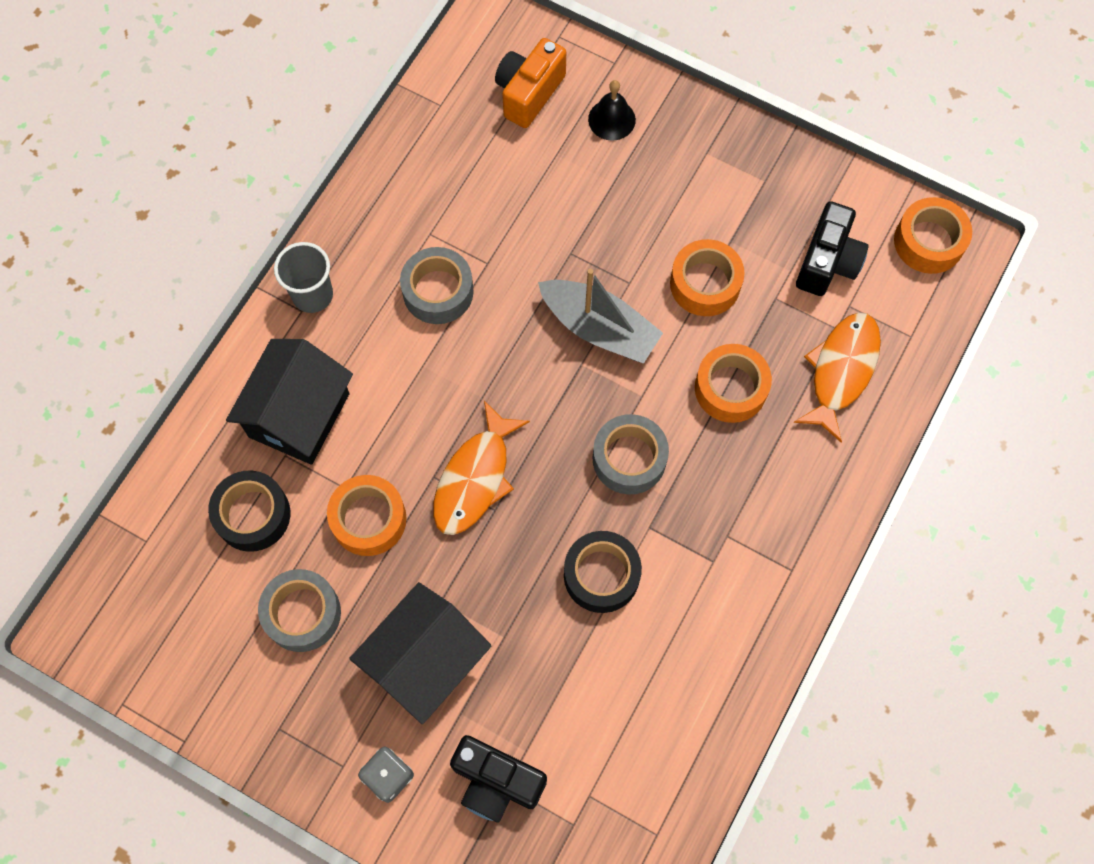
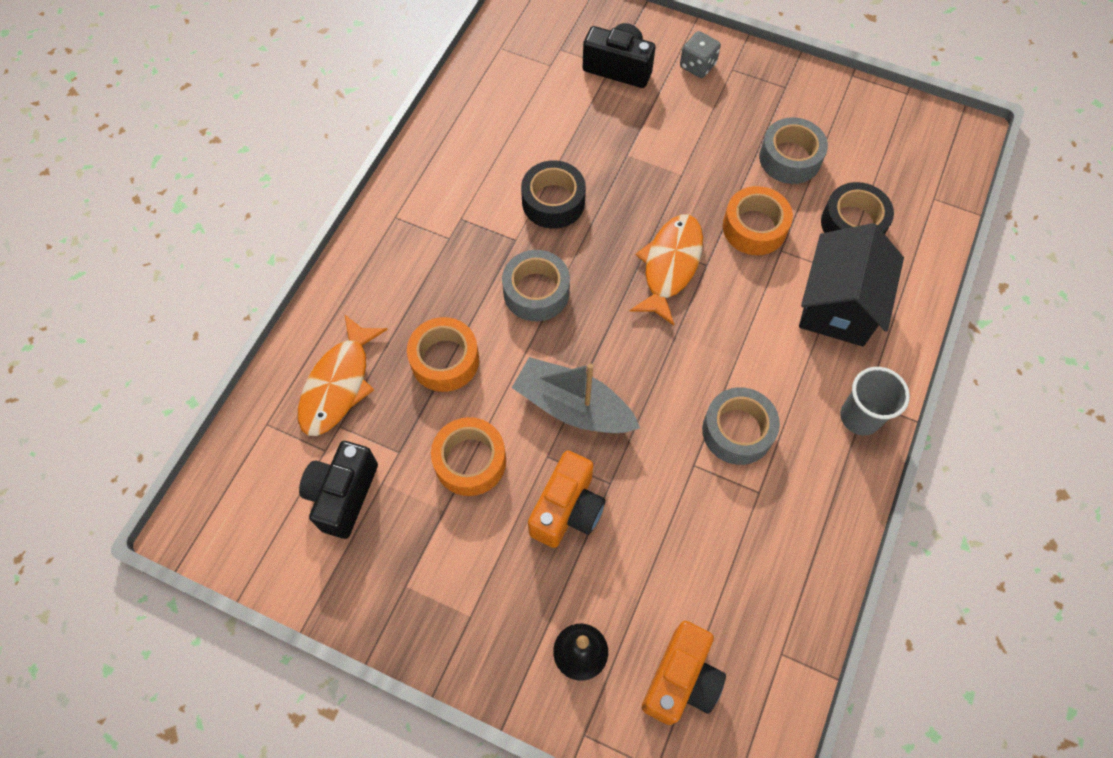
camera: 175 degrees right, 5 degrees down
(425, 661) = (685, 134): black house -> none
(613, 232) = (567, 509): none -> orange camera
(928, 242) = (233, 527): orange tape -> none

